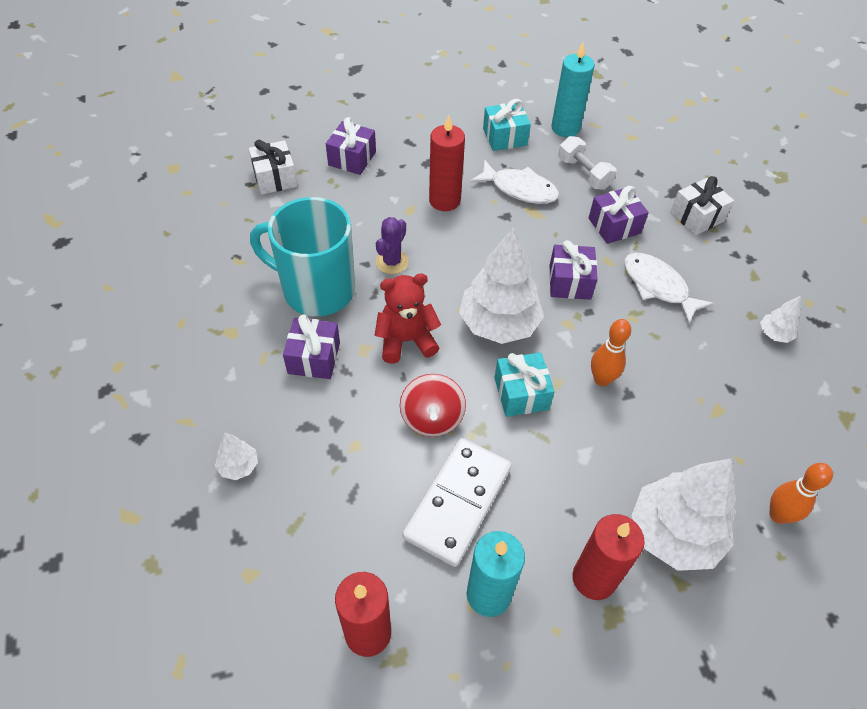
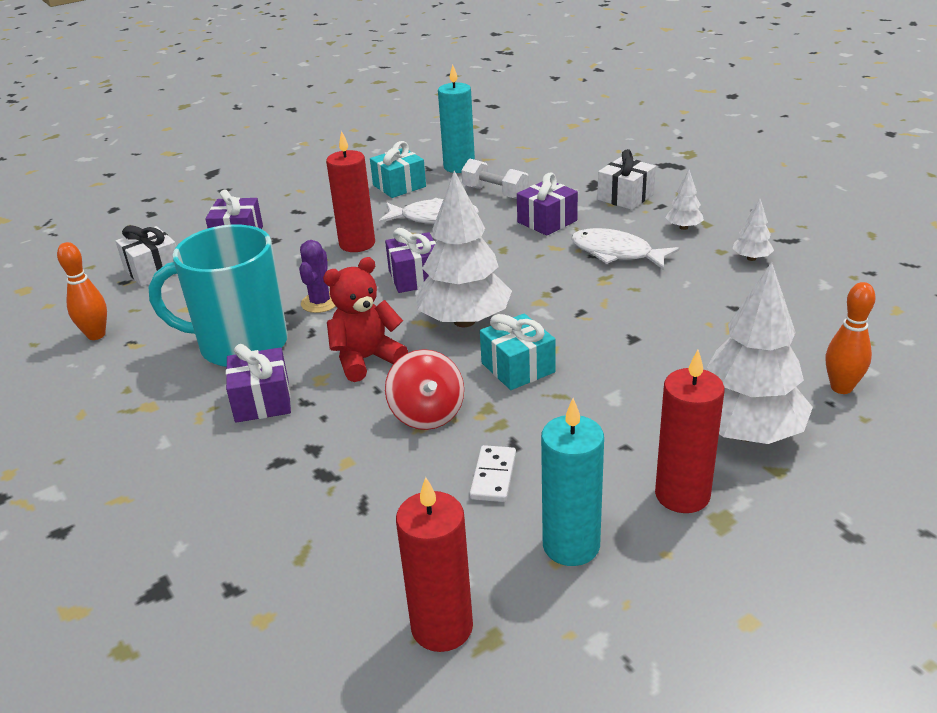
camera: 15 degrees left, 20 degrees down
(239, 466) = (206, 520): white tree -> white tree (683, 227)
(458, 503) = (493, 476): white domino -> white domino, size x0.48
(570, 282) = (524, 271): purple gift -> purple gift (415, 277)
(601, 379) = (598, 334): orange bowling pin -> orange bowling pin (96, 335)

